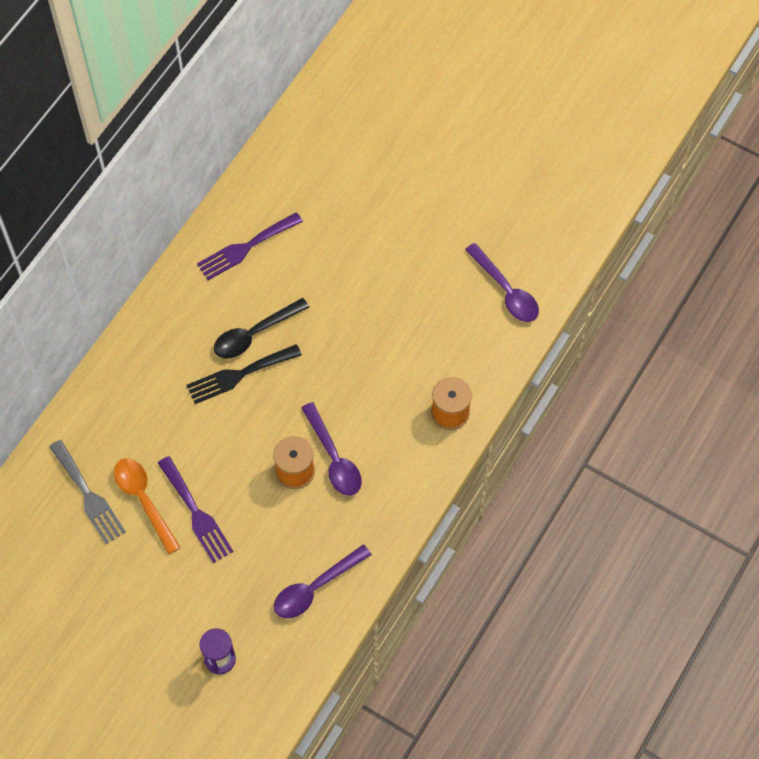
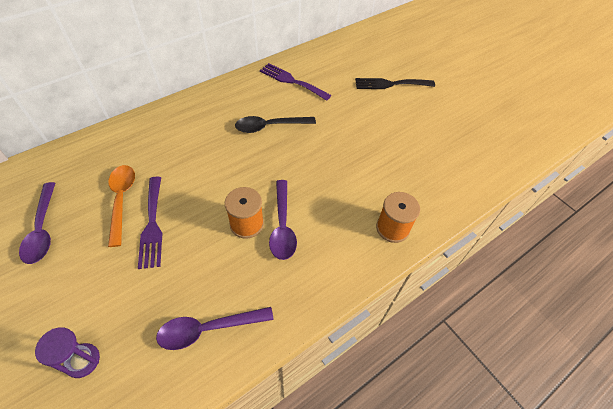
camera: 20 degrees right, 10 degrees down
(88, 495) = (86, 182): grey fork -> none
(239, 375) = (244, 146): black fork -> black fork (390, 84)
(246, 248) = (292, 81): purple fork -> purple fork turned 45 degrees clockwise
(506, 291) = (465, 162): purple spoon -> purple spoon (43, 229)

